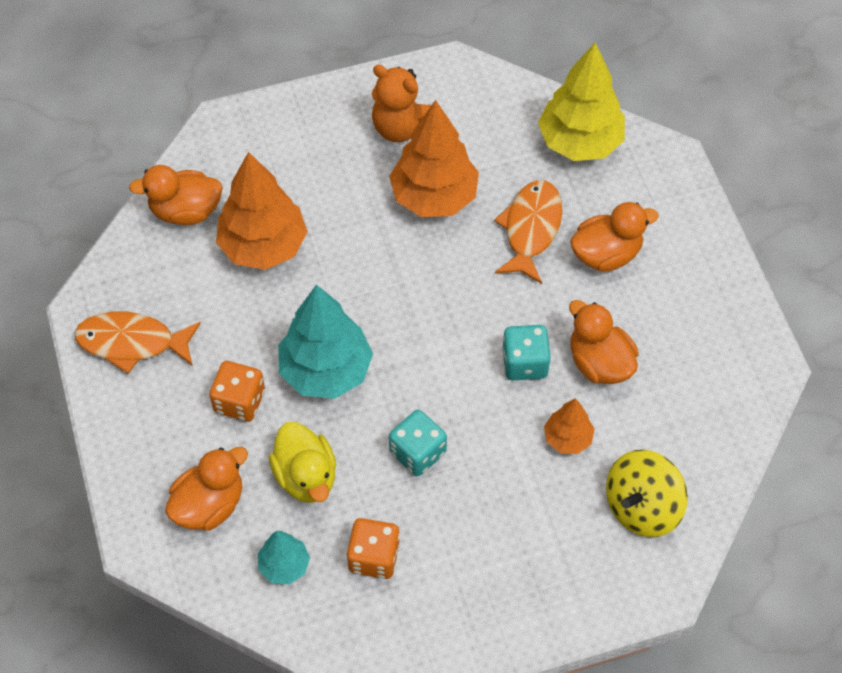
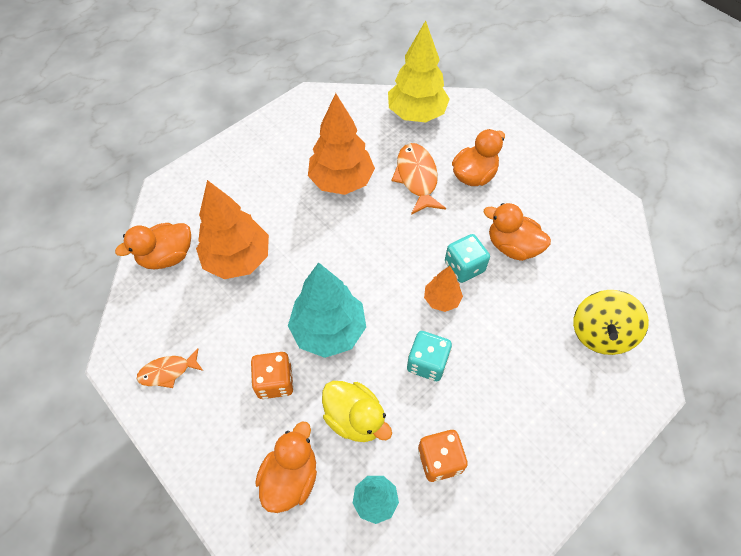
camera: 25 degrees left, 0 degrees up
(132, 342) = (168, 371): orange fish -> orange fish, size x0.62
(401, 127) = (295, 145): orange teddy bear -> none
(567, 438) = (523, 307): orange tree -> orange tree (441, 299)

